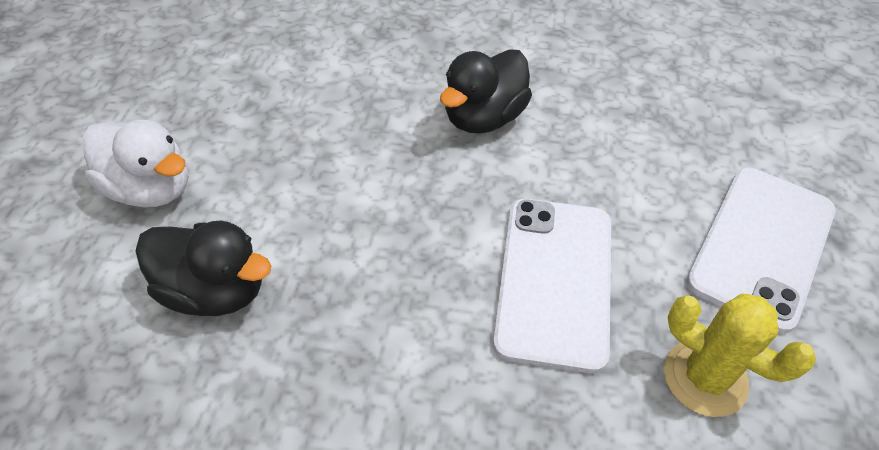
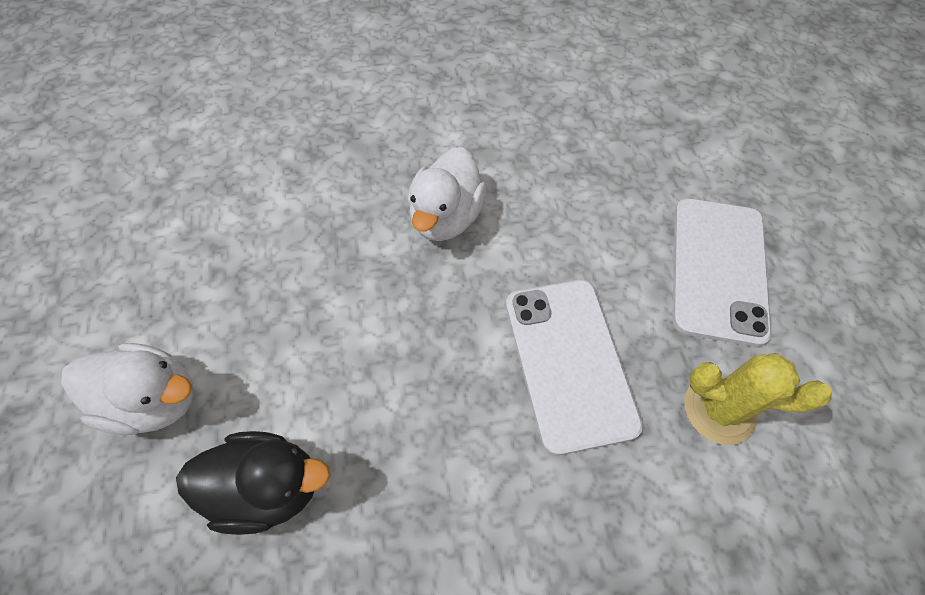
camera: 20 degrees left, 10 degrees up
(484, 118) = (446, 217): black duck -> white duck

